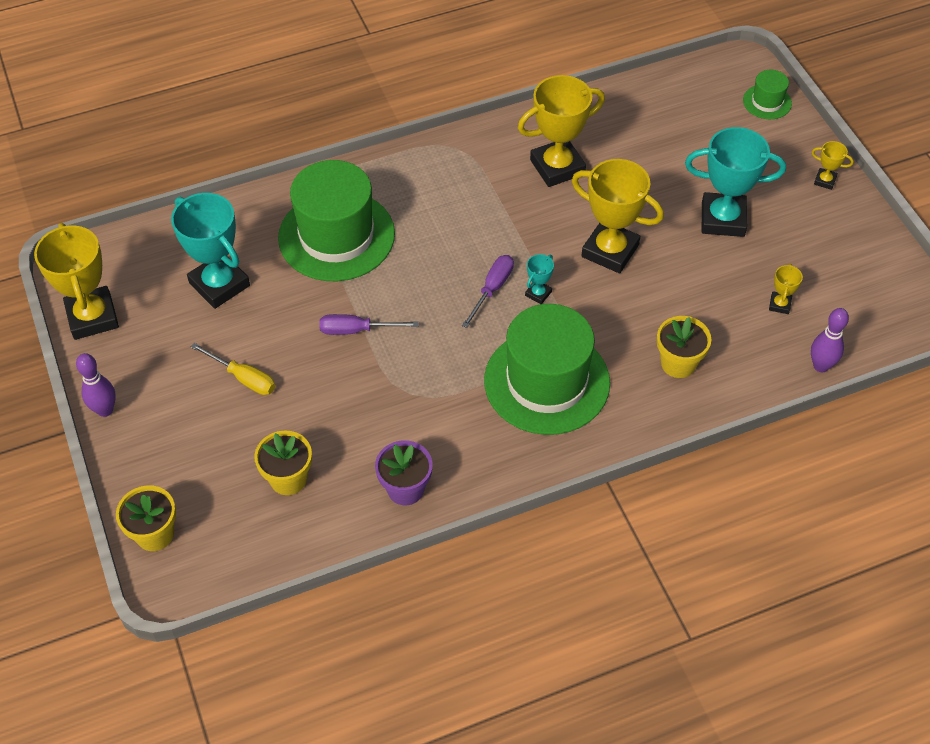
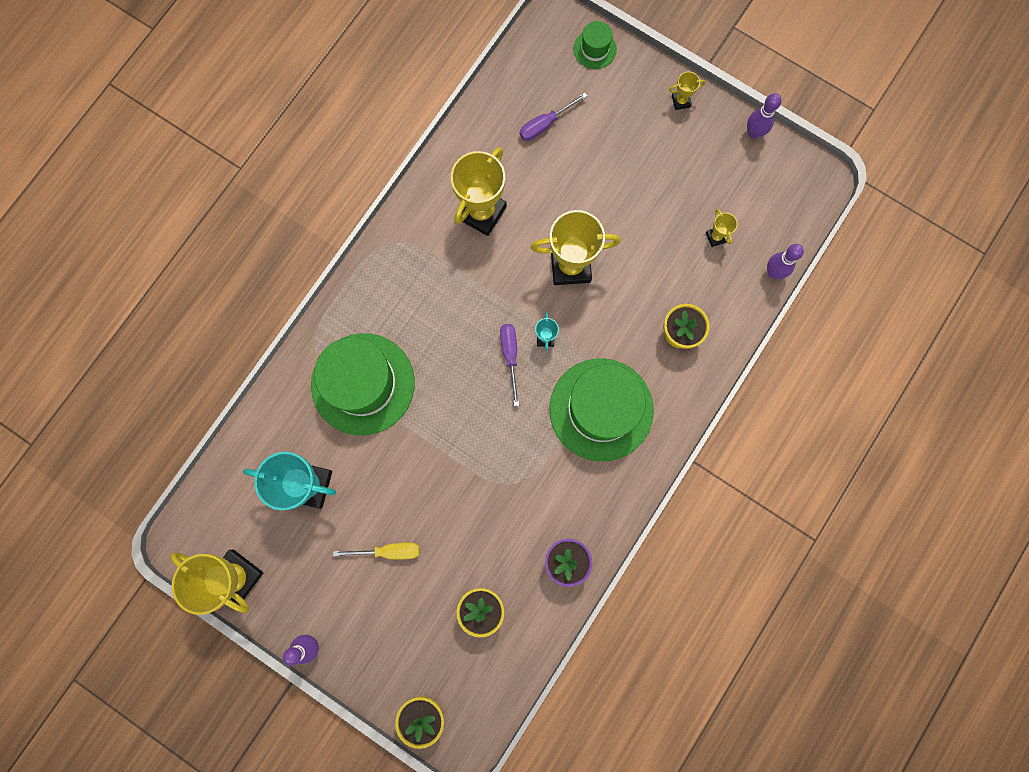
camera: 35 degrees left, 25 degrees up
(356, 330) = (439, 456): purple screwdriver -> purple screwdriver (545, 124)
(723, 219) = (631, 184): turquoise trophy -> none
(884, 242) = (753, 133): none -> purple bowling pin

